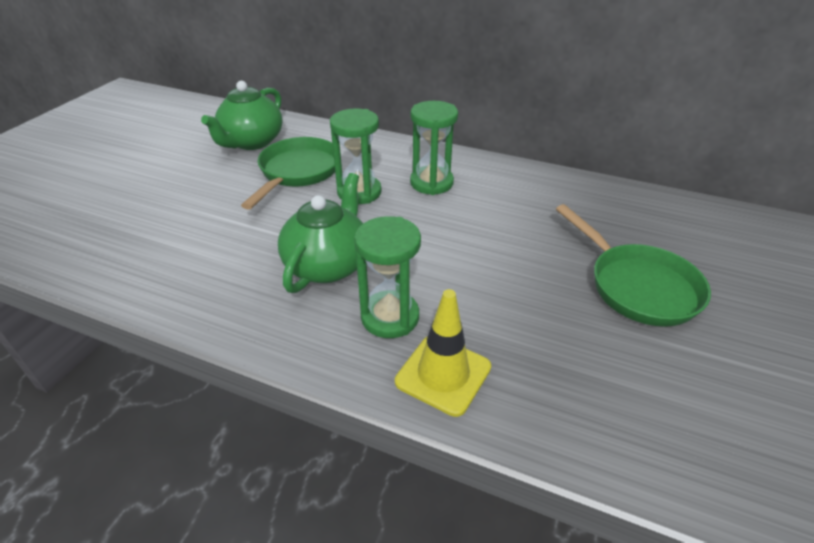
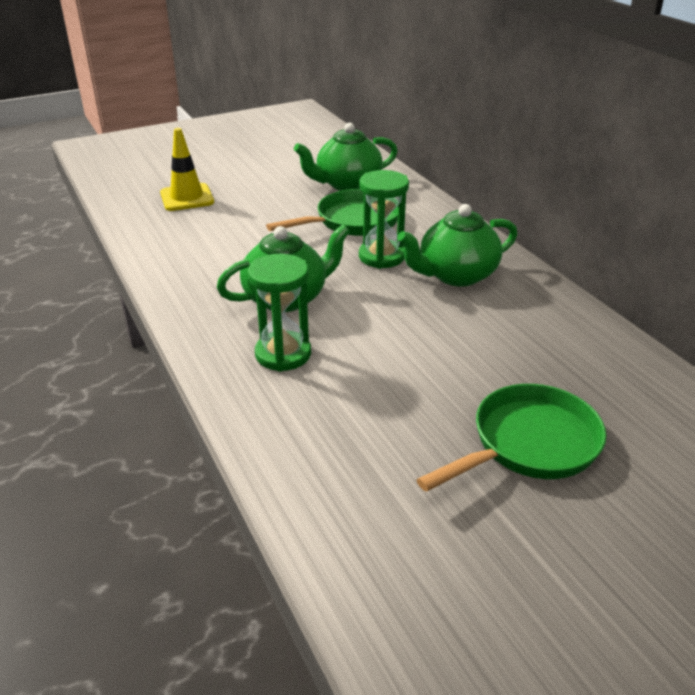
camera: 40 degrees right, 5 degrees down
(431, 183) = (456, 275): green hourglass -> green teapot
(443, 374) = (269, 409): yellow traffic cone -> yellow traffic cone (187, 198)
(637, 286) = (529, 444): green pan -> green pan turned 135 degrees counterclockwise

